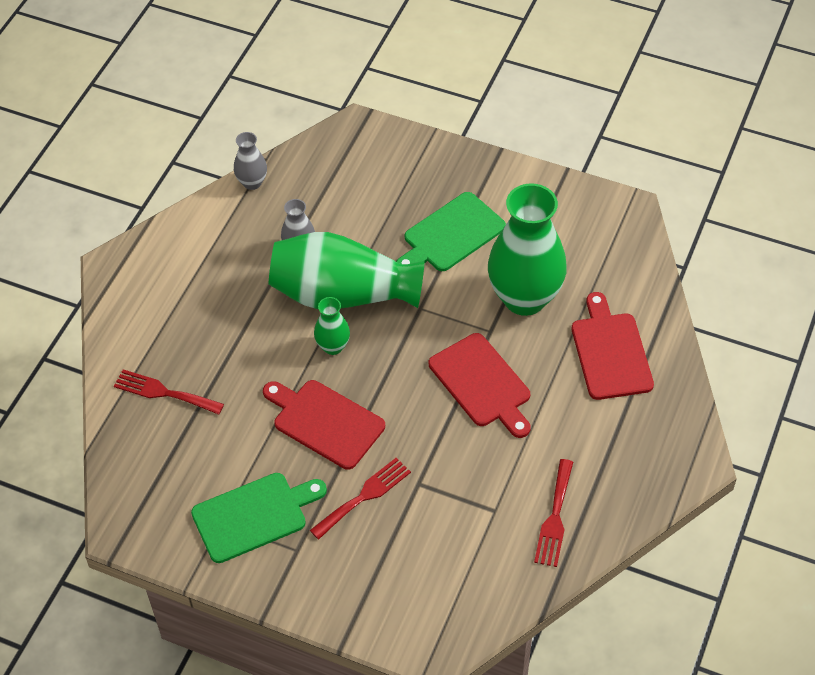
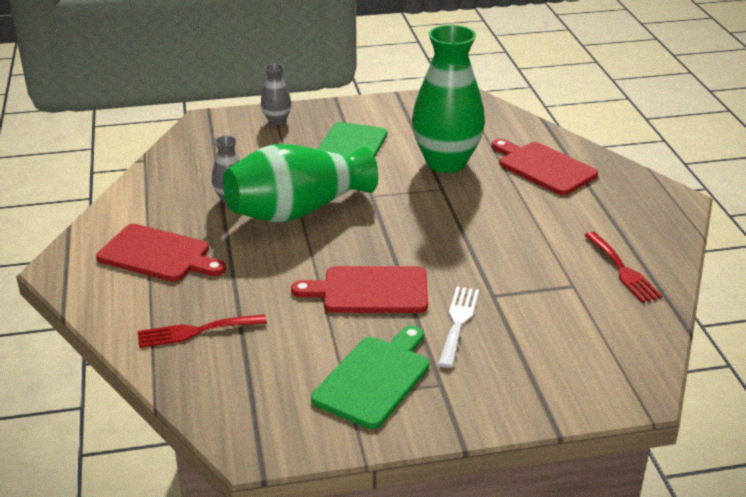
camera: 35 degrees left, 20 degrees down
(252, 182) = (146, 176): grey vase -> grey vase (277, 121)
(333, 346) = (324, 243): green vase -> none
(364, 496) = (458, 322): red fork -> white fork
(482, 384) = (472, 218): red cutting board -> red cutting board (158, 255)

